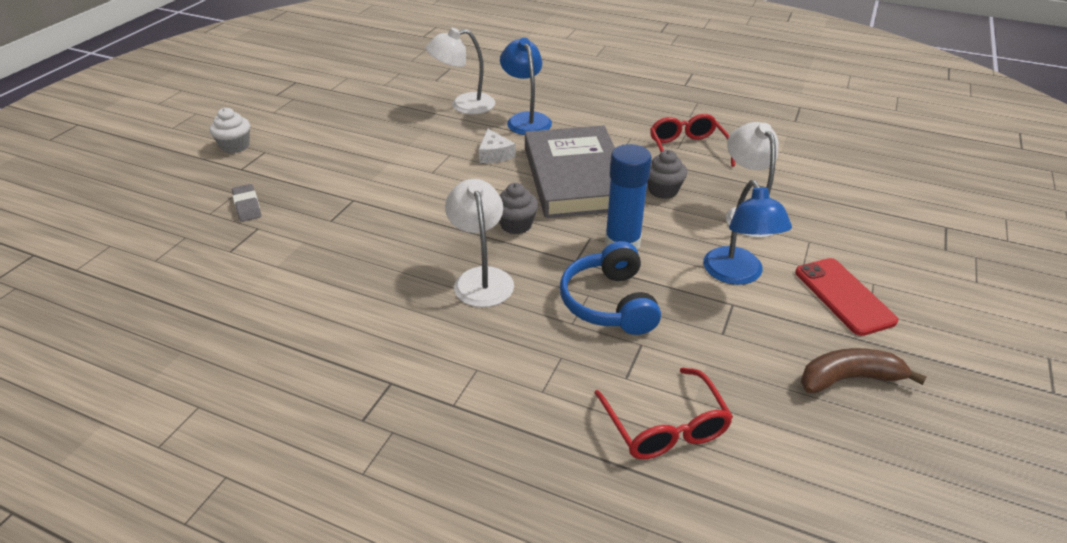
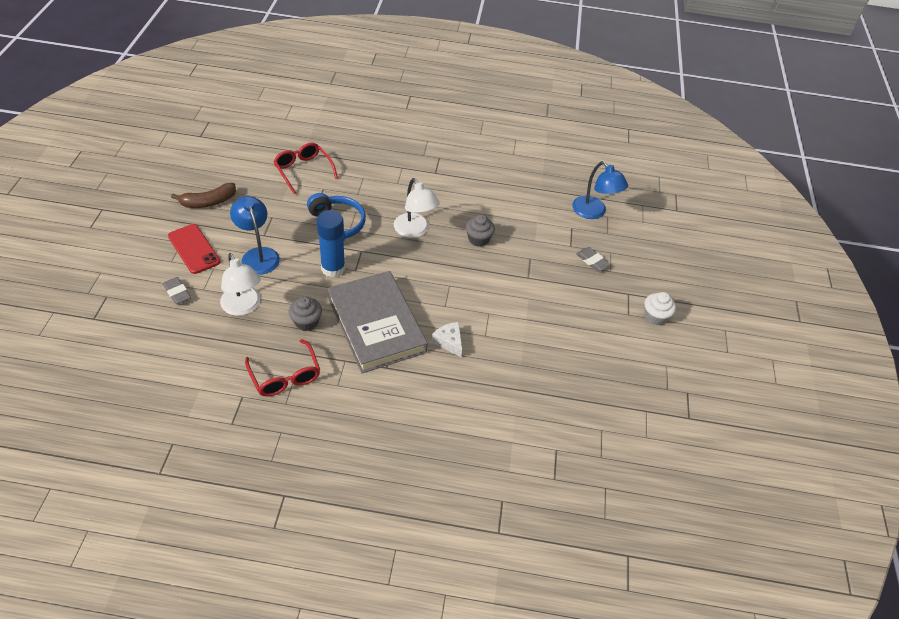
camera: 160 degrees right, 10 degrees up
(463, 105) = (506, 408): white lamp -> none
(516, 225) = (407, 272): grey cupcake -> grey cupcake (478, 239)
(526, 119) = (439, 395): blue lamp -> blue lamp (594, 212)
(845, 241) = (177, 292): none -> grey eraser

